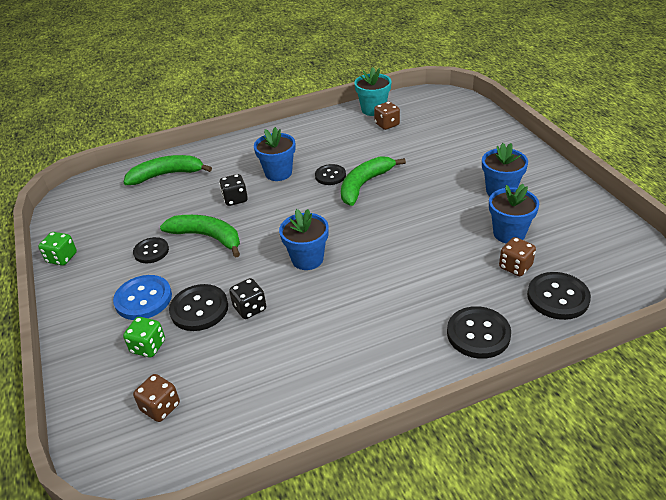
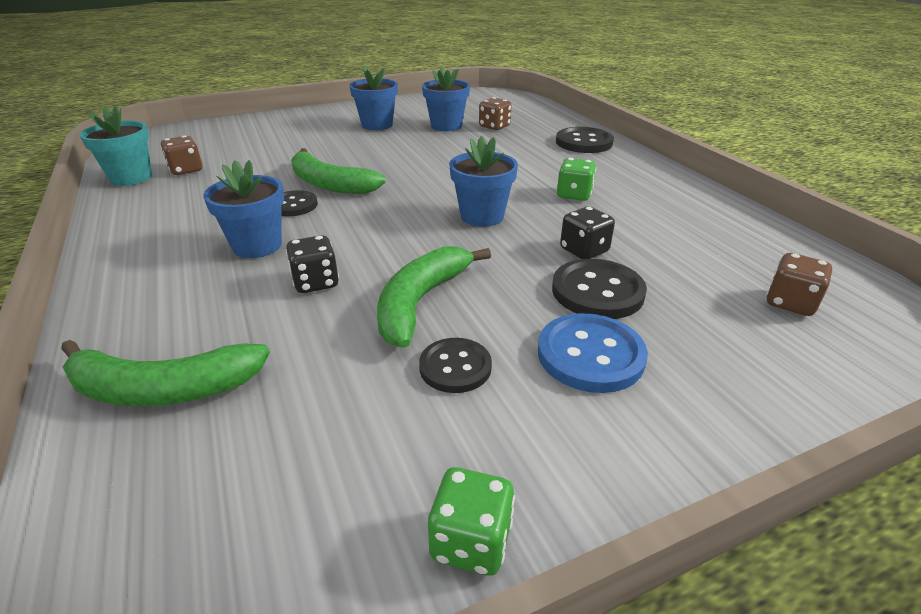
camera: 95 degrees left, 5 degrees down
(148, 347) = (694, 331): green dice -> green dice (574, 195)
(166, 175) = (164, 389): green banana -> green banana turned 75 degrees counterclockwise
(558, 297) = (532, 117): black button -> none

